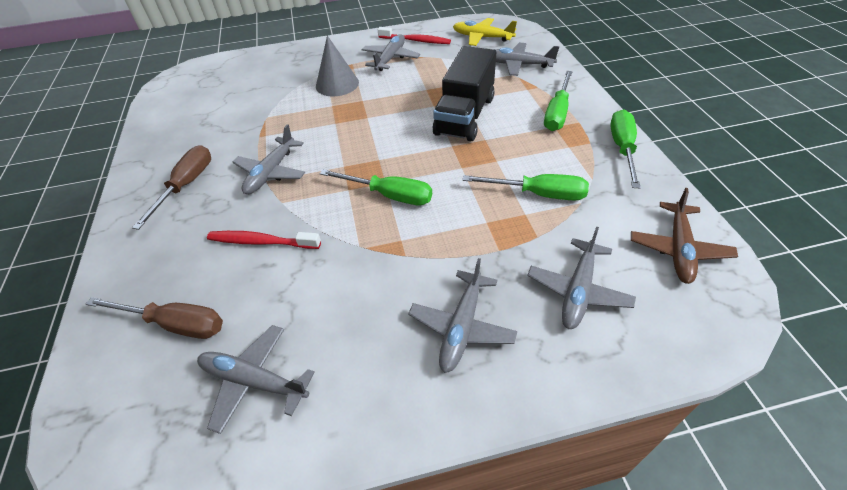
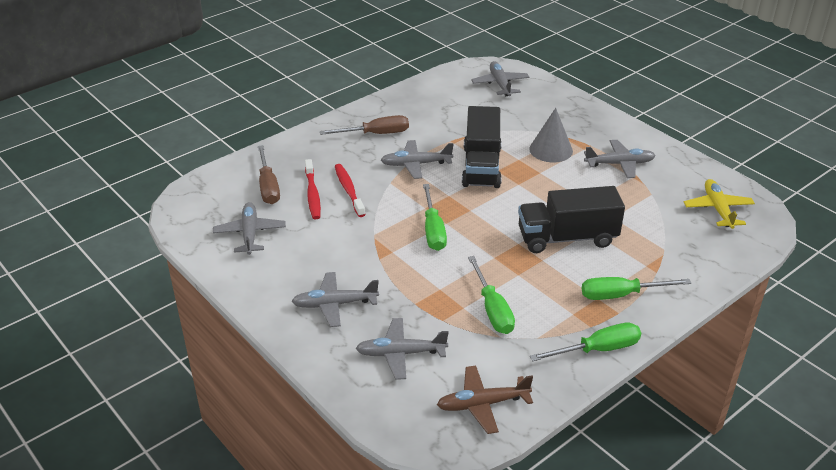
camera: 60 degrees right, 10 degrees down
(320, 130) = (481, 167): none -> black truck
(416, 41) = (667, 168): red toothbrush -> red toothbrush (312, 194)
(519, 65) = (687, 249): grey plane -> grey plane (500, 84)

